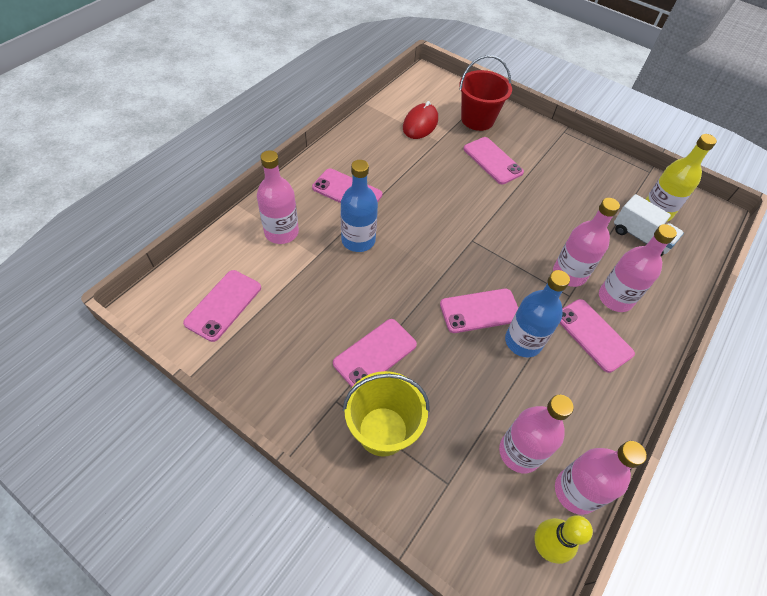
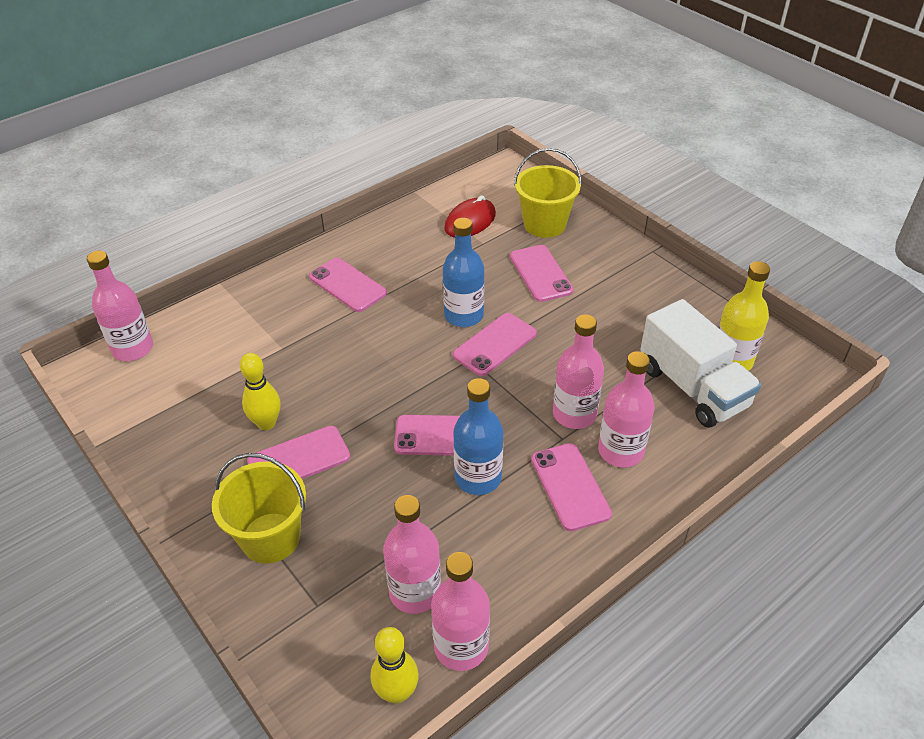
camera: 20 degrees right, 10 degrees down
(223, 305) = (160, 382): pink phone -> pink phone (495, 344)
(281, 232) = (254, 318): pink bottle -> pink bottle (133, 348)
(333, 326) = (266, 423): none -> yellow bowling pin
(358, 240) = (336, 339): blue bottle -> blue bottle (464, 315)
(477, 119) = (544, 224): red bucket -> yellow bucket
(640, 237) = (692, 387): white truck -> white truck, size x1.53

